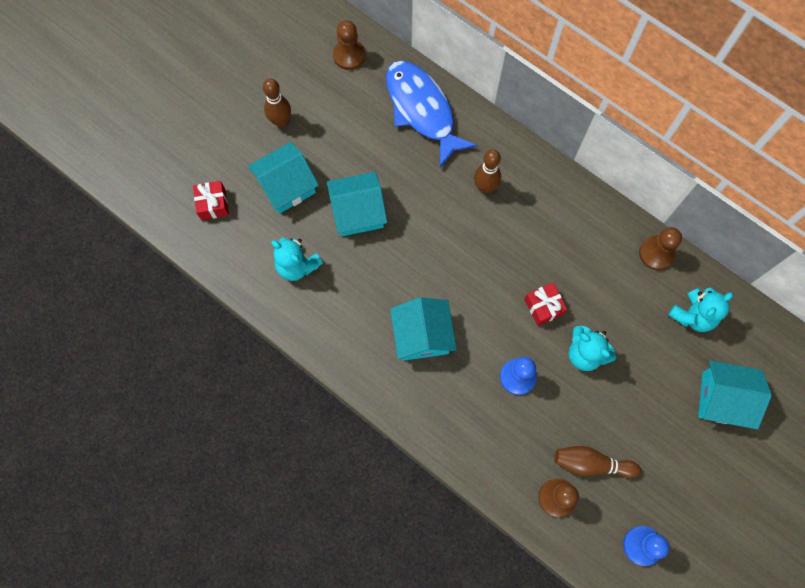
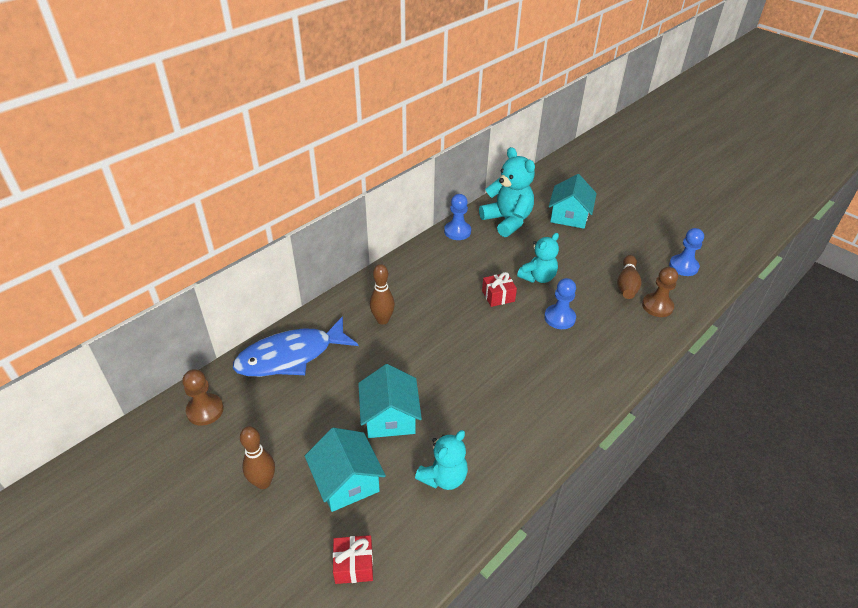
camera: 85 degrees left, 30 degrees down
(422, 335) = (523, 377): turquoise house -> none
(656, 253) = (457, 231): brown pawn -> blue pawn
(693, 315) = (507, 221): turquoise teddy bear -> turquoise teddy bear, size x1.52

